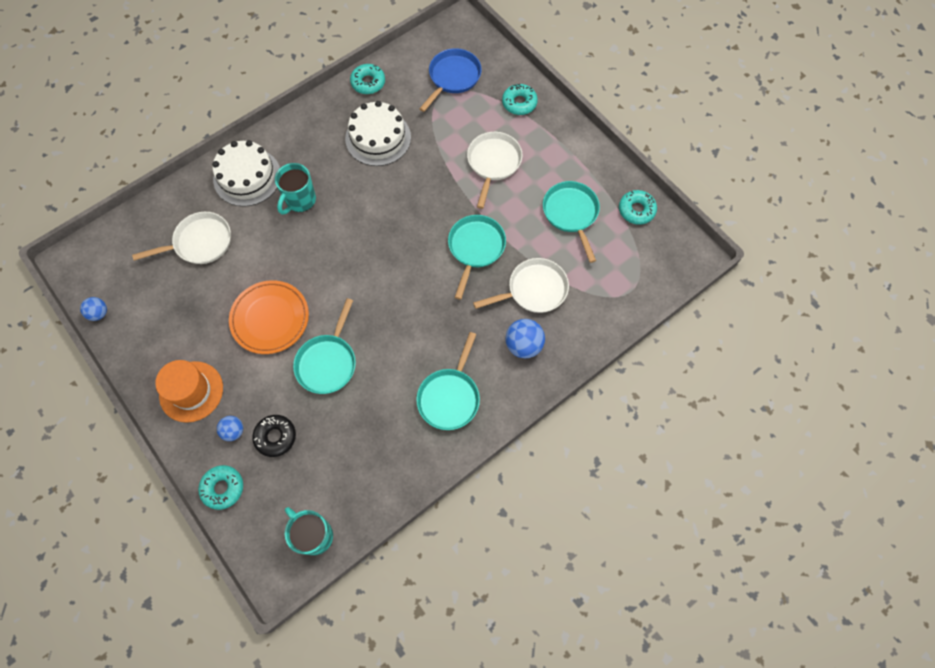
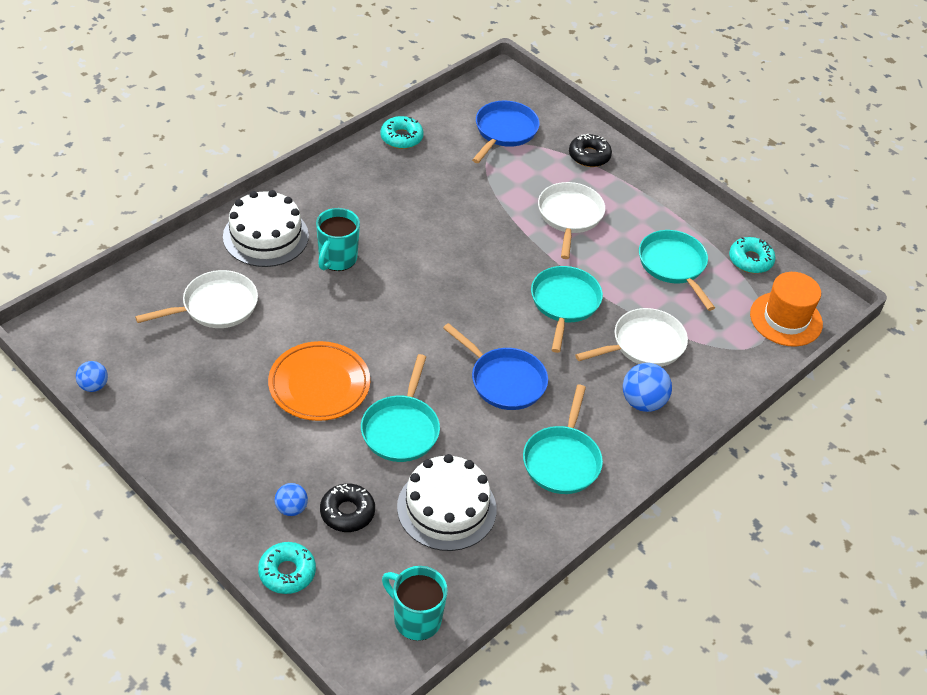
camera: 10 degrees left, 20 degrees down
(191, 391) = (229, 467): orange hat -> orange hat (786, 319)
(378, 138) = (423, 193): white cake -> white cake (446, 508)
(415, 320) = (504, 380): none -> blue pan
(519, 103) = (589, 156): turquoise donut -> black donut

